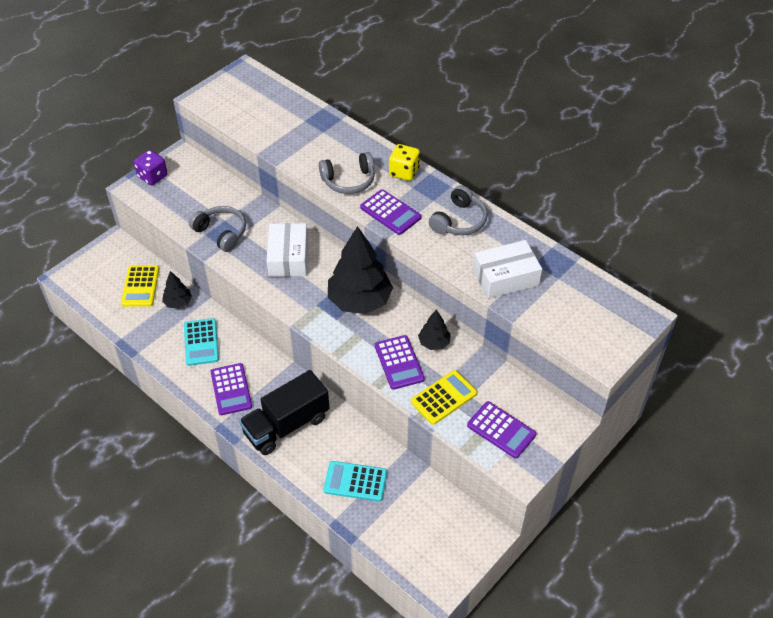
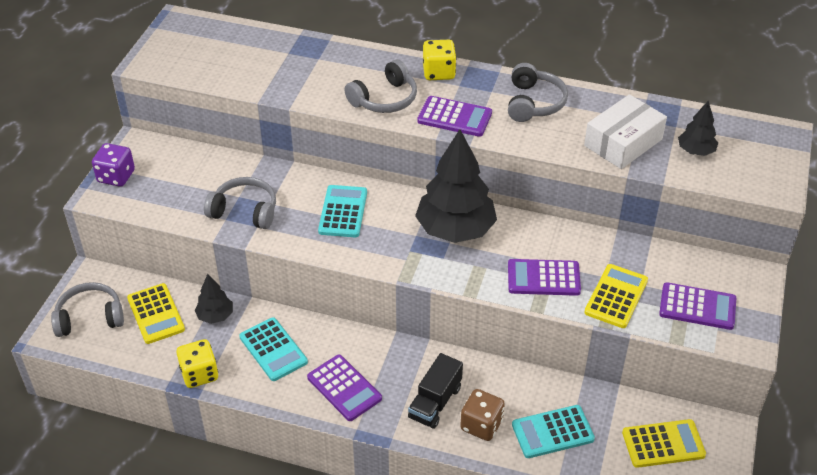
camera: 25 degrees left, 5 degrees down
(97, 273) = (90, 317): none -> grey headphones
(142, 341) = (199, 374): none -> yellow dice
(286, 425) = (435, 402): black truck -> black truck, size x0.64
(288, 257) = (343, 212): white box -> turquoise calculator
(308, 455) = (481, 425): none -> brown dice
(399, 362) = (543, 278): purple calculator -> purple calculator turned 135 degrees clockwise
(431, 524) = (663, 444): none -> yellow calculator
(434, 343) = (566, 245): black tree -> black tree (695, 151)

